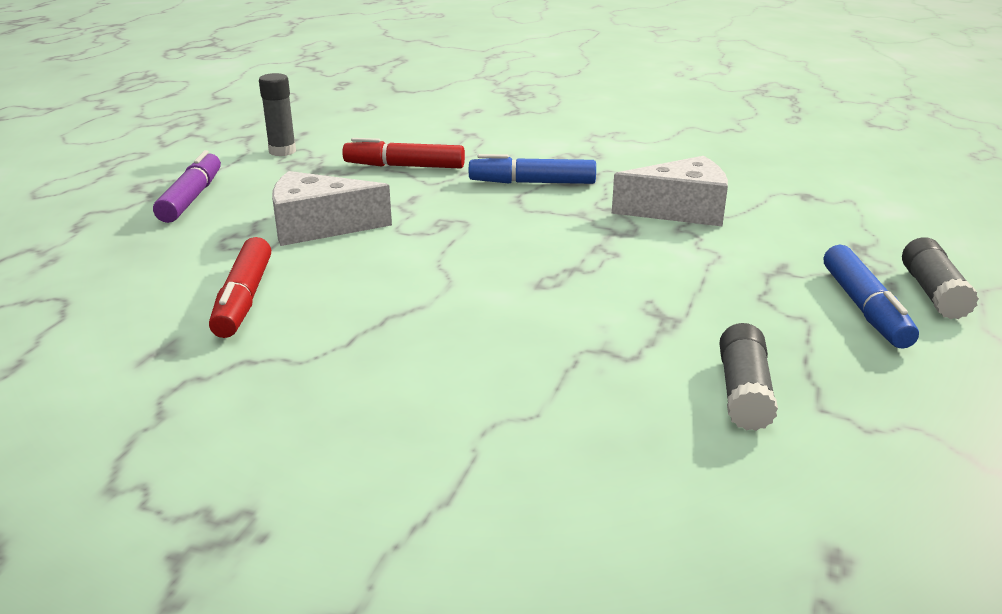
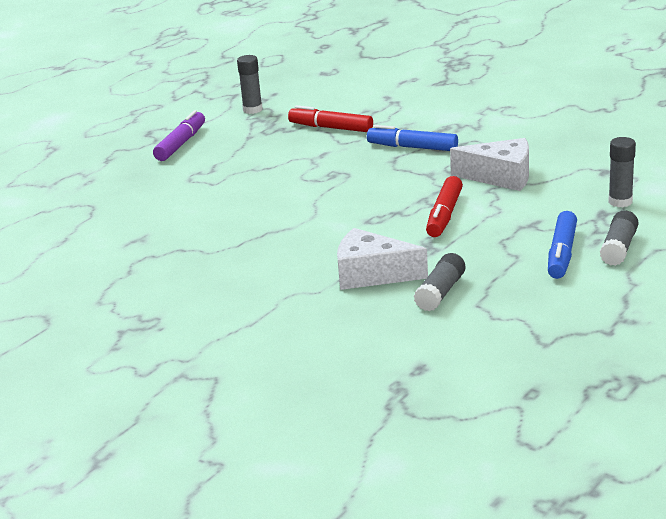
camera: 20 degrees right, 0 degrees up
(244, 299) = (190, 214): red marker -> red marker (444, 215)
(318, 227) = (252, 171): white cheese -> white cheese (371, 274)
(865, 230) = (620, 202): none -> grey glue stick

